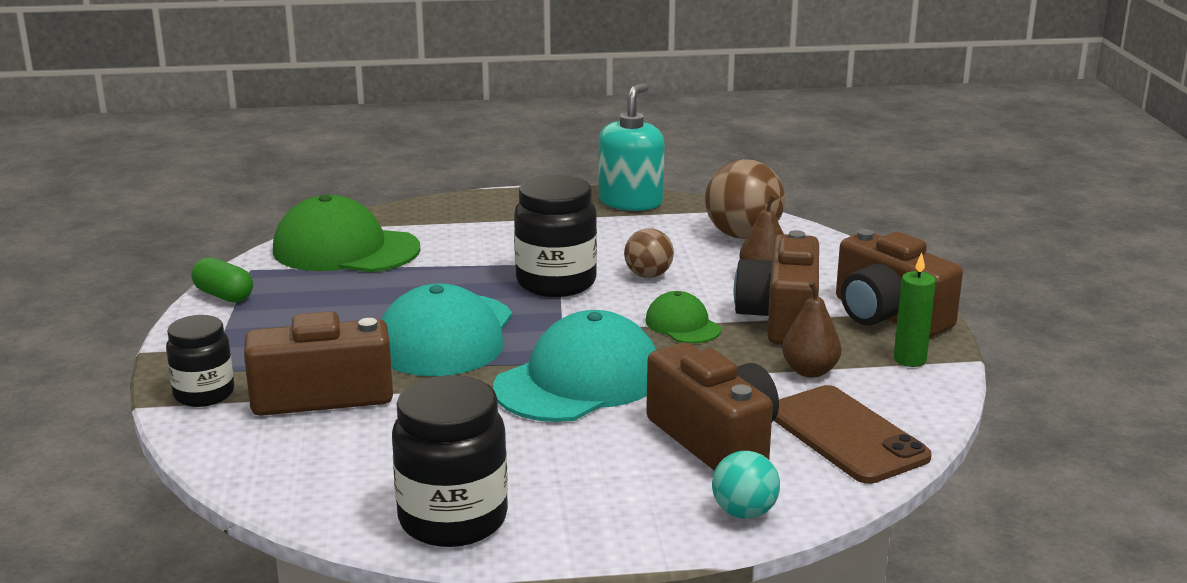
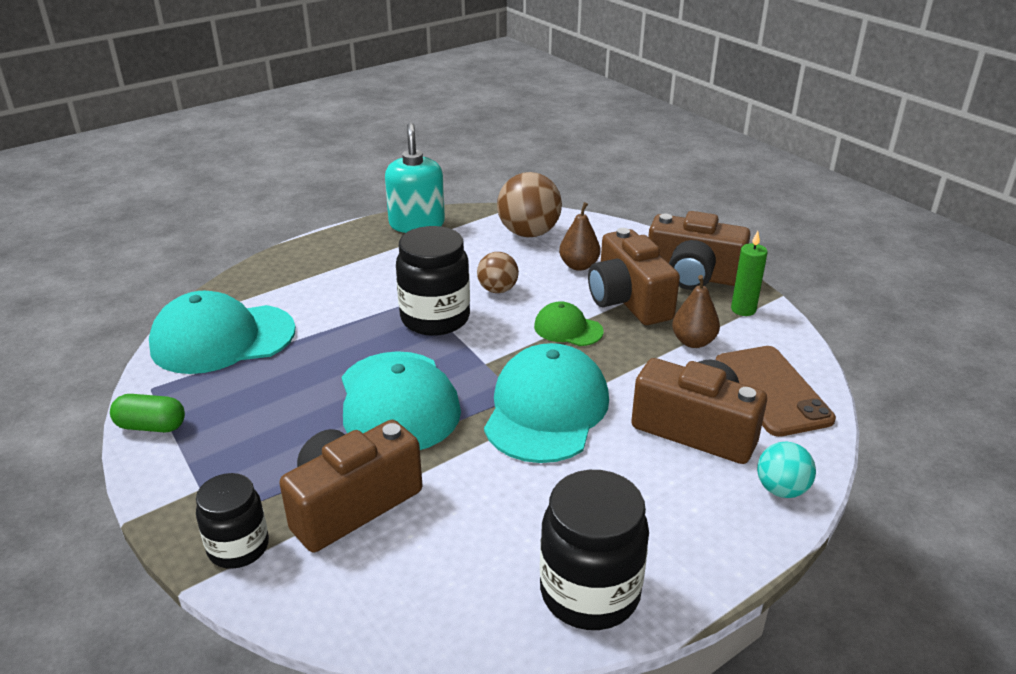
camera: 30 degrees left, 10 degrees up
(345, 249) = (222, 339): green cap -> turquoise cap
(846, 435) = (772, 391): brown phone -> brown phone turned 45 degrees clockwise

